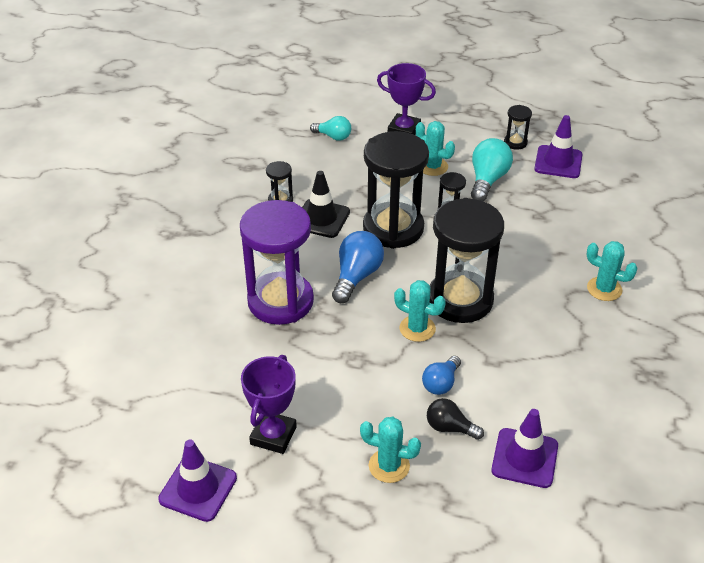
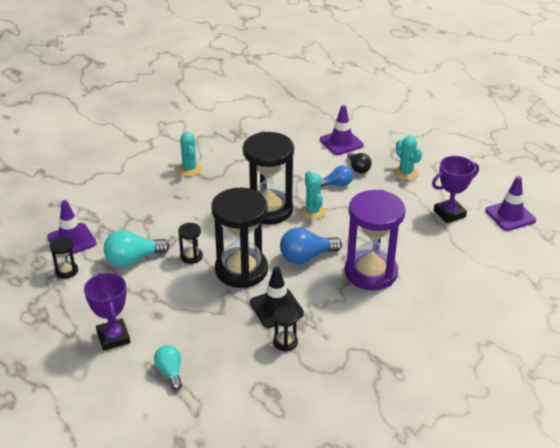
camera: 135 degrees left, 5 degrees down
(433, 167) = (147, 293): turquoise cactus -> none

